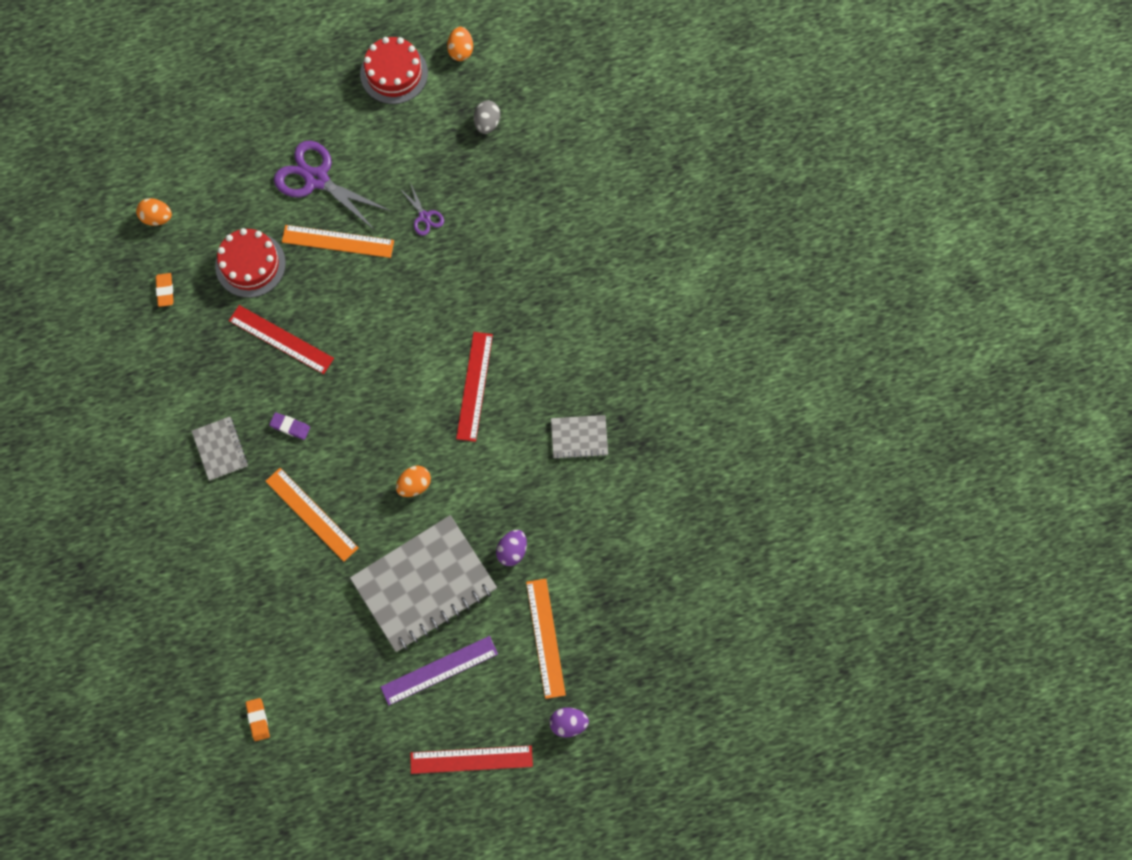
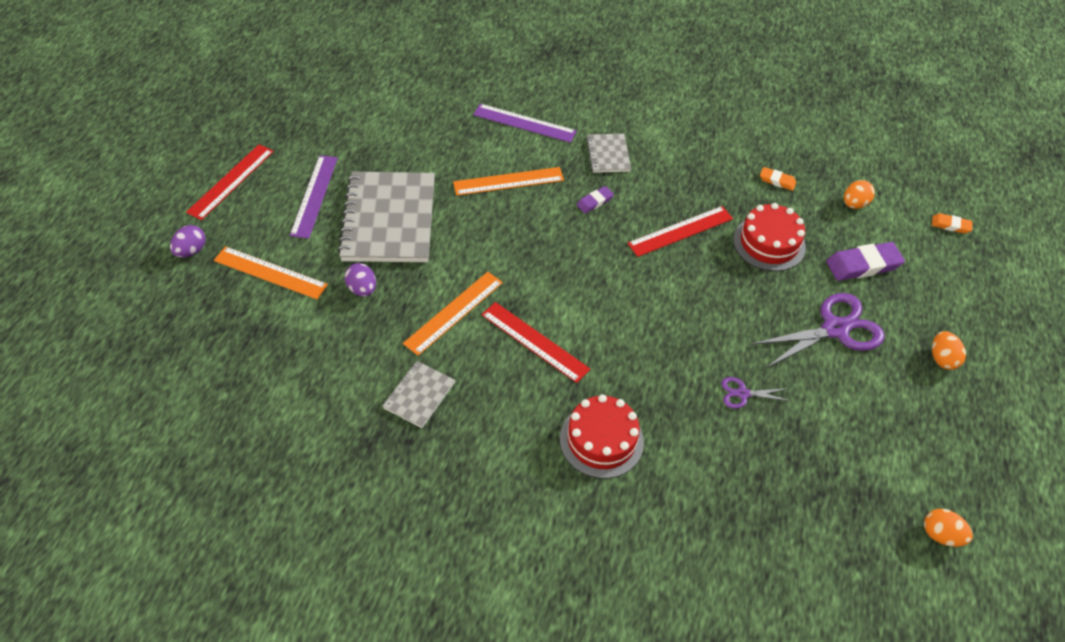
camera: 120 degrees right, 20 degrees down
(220, 449) = (608, 154): grey notebook -> grey notebook turned 75 degrees clockwise
(223, 549) = (524, 123): none -> purple ruler
(230, 184) = (863, 265): none -> purple eraser
(258, 720) = (381, 88): orange eraser -> orange eraser (950, 225)
(338, 241) = (756, 314): orange ruler -> orange ruler (454, 312)
(394, 73) = (936, 454): red cake -> red cake (601, 440)
(414, 485) = (478, 254): orange egg -> orange egg (942, 359)
(487, 123) = (828, 509): grey egg -> none

